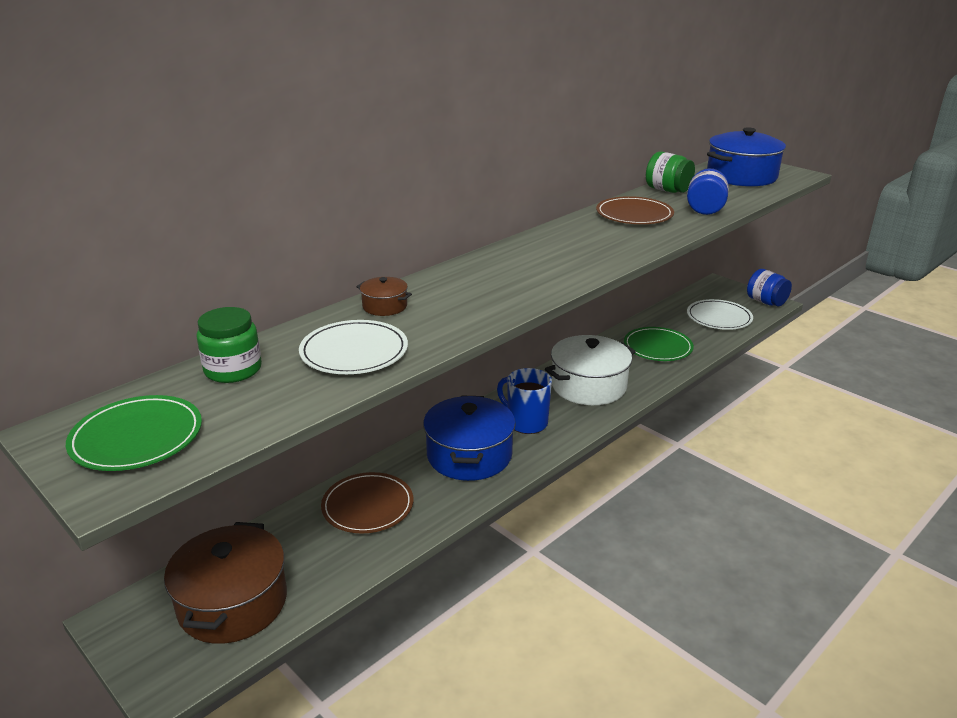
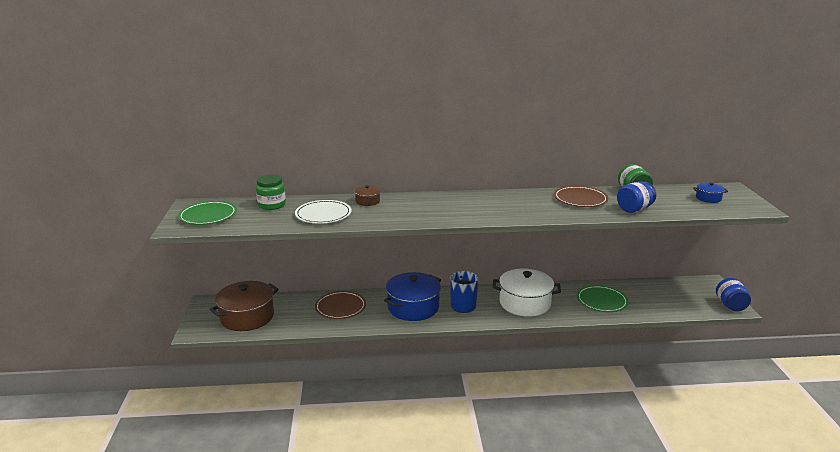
camera: 40 degrees right, 5 degrees down
(719, 317) = (675, 301): white plate -> none
(741, 176) = (708, 198): blue pot -> blue pot, size x0.45

